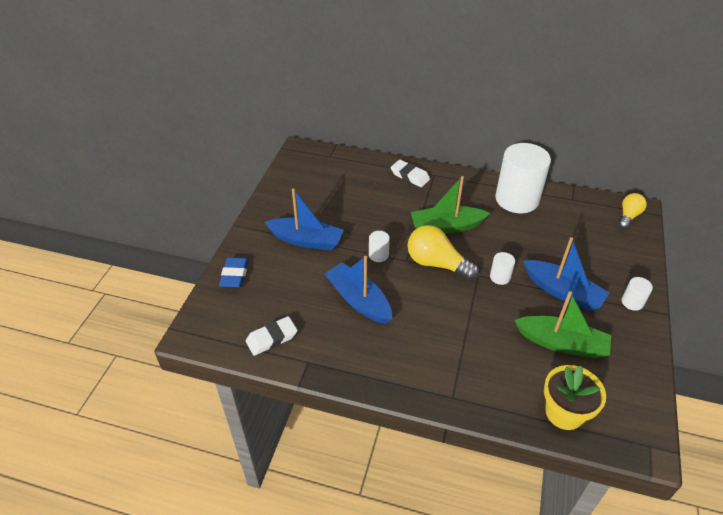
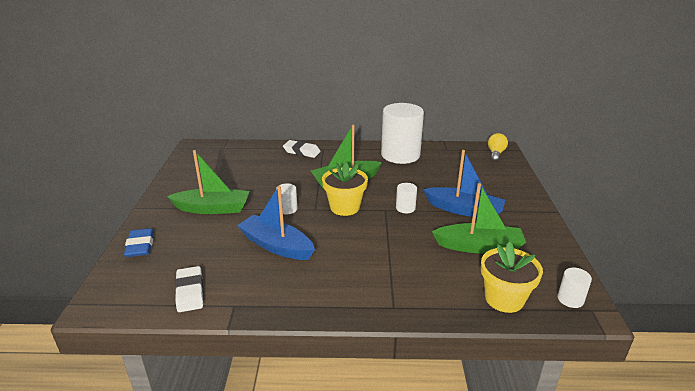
camera: 15 degrees left, 15 degrees down
(272, 338) = (190, 292): white eraser -> white eraser turned 60 degrees counterclockwise
(306, 240) = (213, 208): blue boat -> green boat
(437, 263) = (345, 207): yellow light bulb -> yellow flower pot
(632, 302) = (525, 208): white cylinder -> white cylinder (570, 299)

